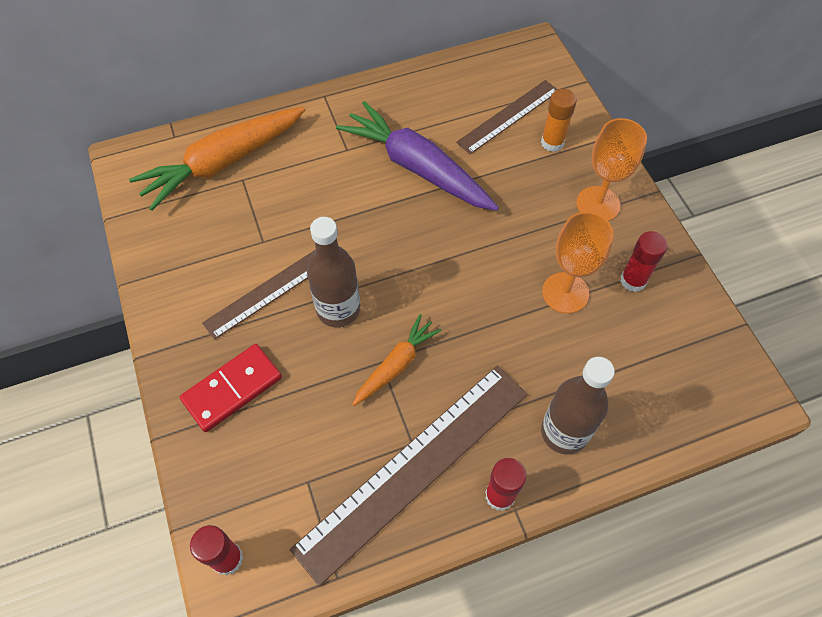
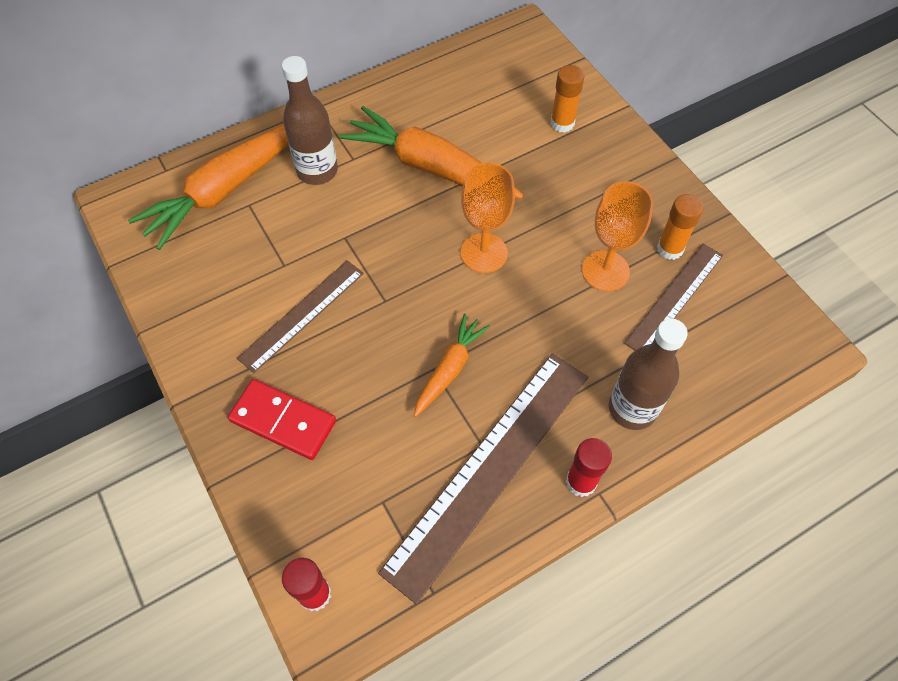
camera: 10 degrees left, 0 degrees up
(232, 389) = (283, 421): red domino -> red domino turned 75 degrees clockwise
(338, 309) = (378, 322): brown bottle -> brown bottle (317, 171)
(417, 167) = (430, 167): purple carrot -> orange carrot
(508, 116) = (512, 103): brown ruler -> brown ruler (674, 298)
(598, 204) = (620, 178): orange goblet -> orange goblet (484, 253)
(633, 280) = (670, 249): red glue stick -> orange glue stick

